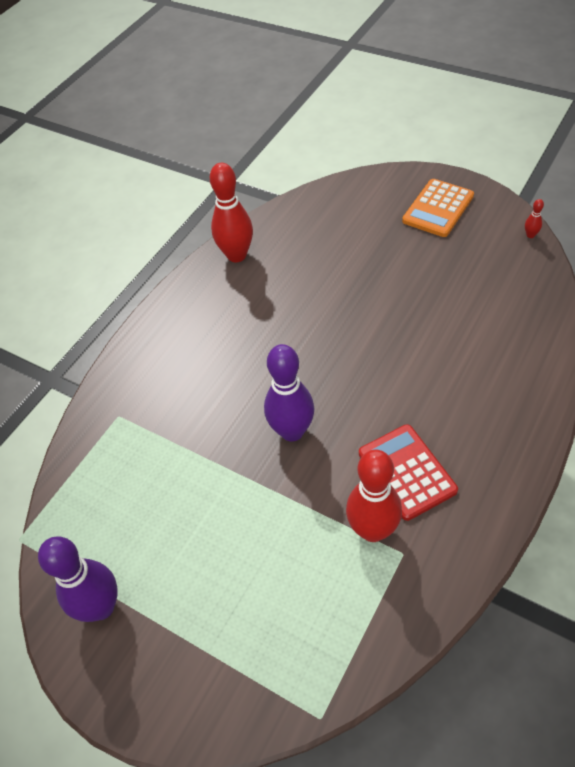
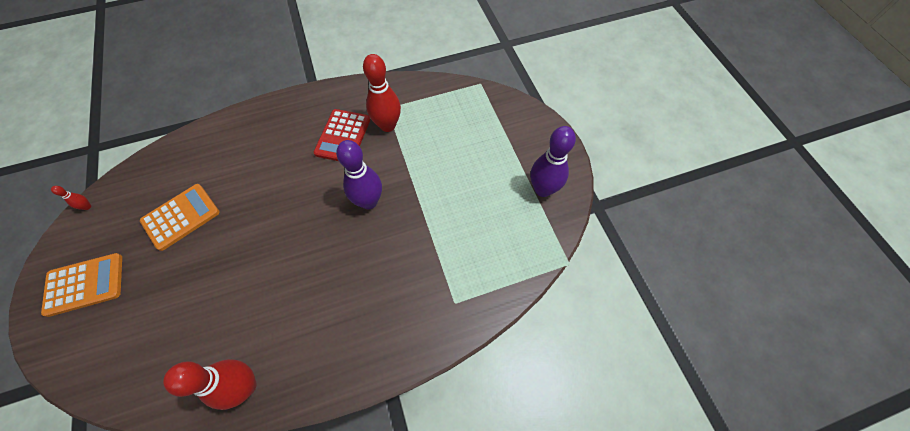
camera: 145 degrees left, 10 degrees up
(444, 287) = (181, 217): none -> orange calculator

